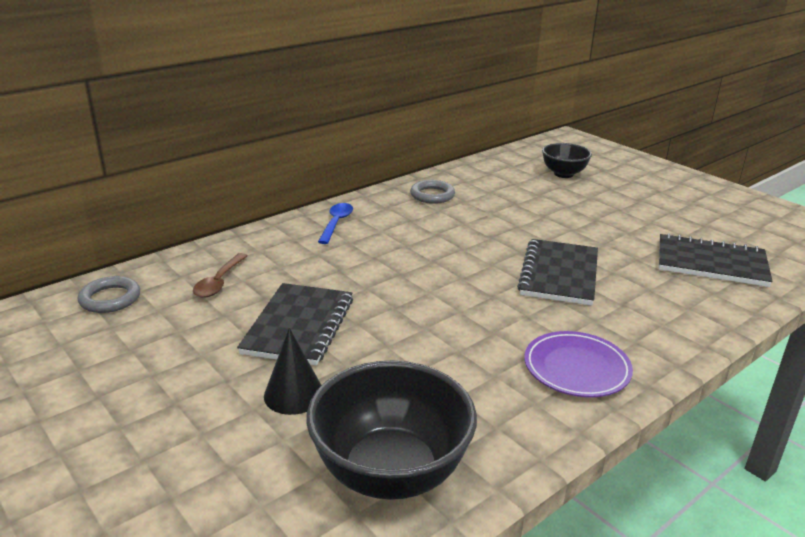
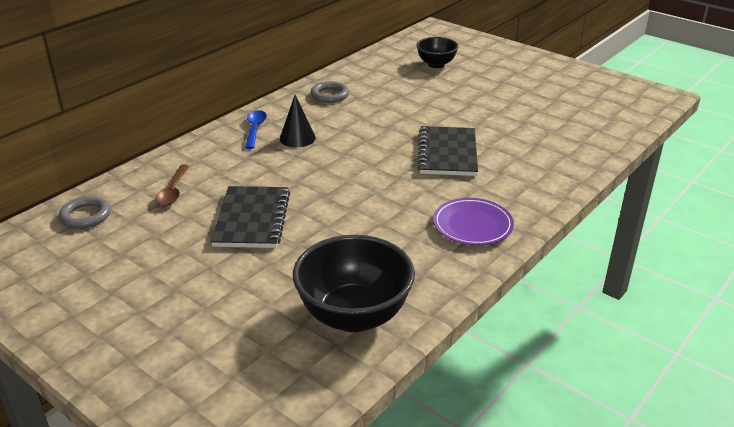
camera: 10 degrees left, 5 degrees up
(294, 394) = (265, 271): black cone -> black cone (297, 138)
(711, 263) = (562, 131): black notebook -> none

